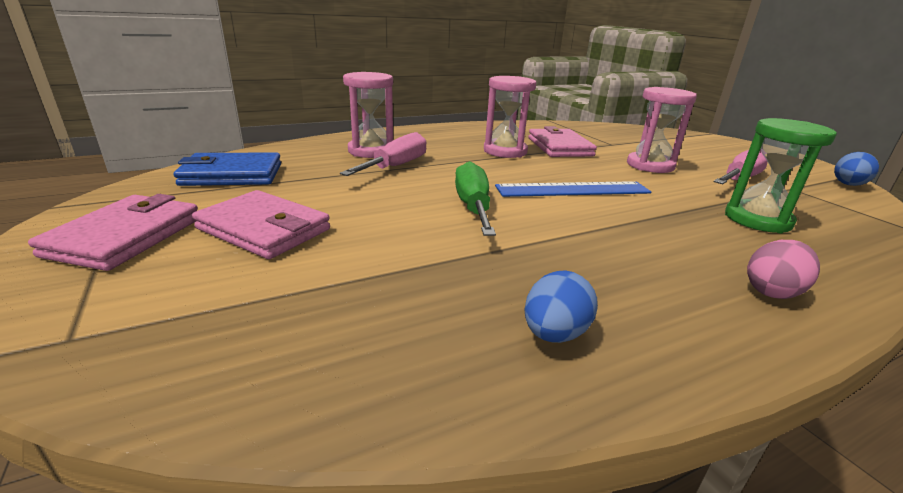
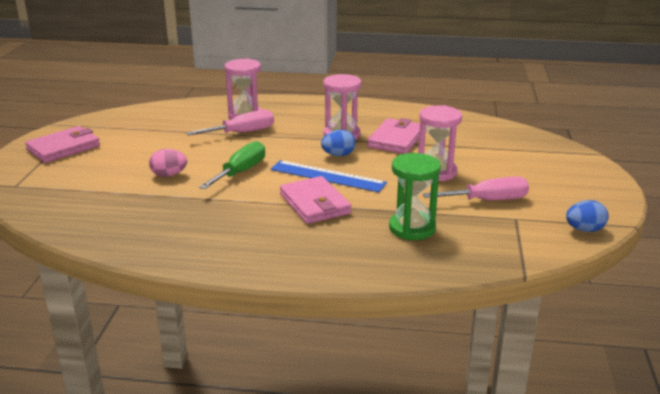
camera: 35 degrees right, 0 degrees up
(232, 175) = (143, 120): blue wallet -> none
(264, 229) = (120, 158): pink wallet -> pink wallet (314, 204)
(554, 333) = (170, 237): blue egg -> blue egg (338, 155)
(772, 291) = (311, 259): pink egg -> pink egg (169, 175)

